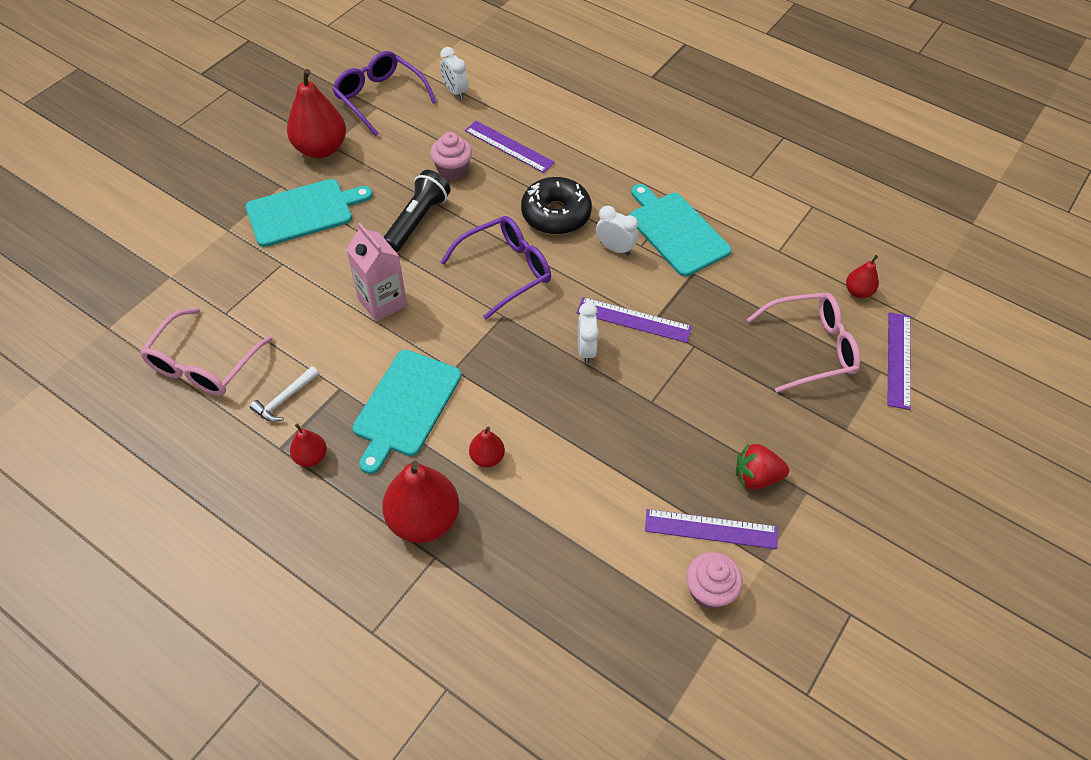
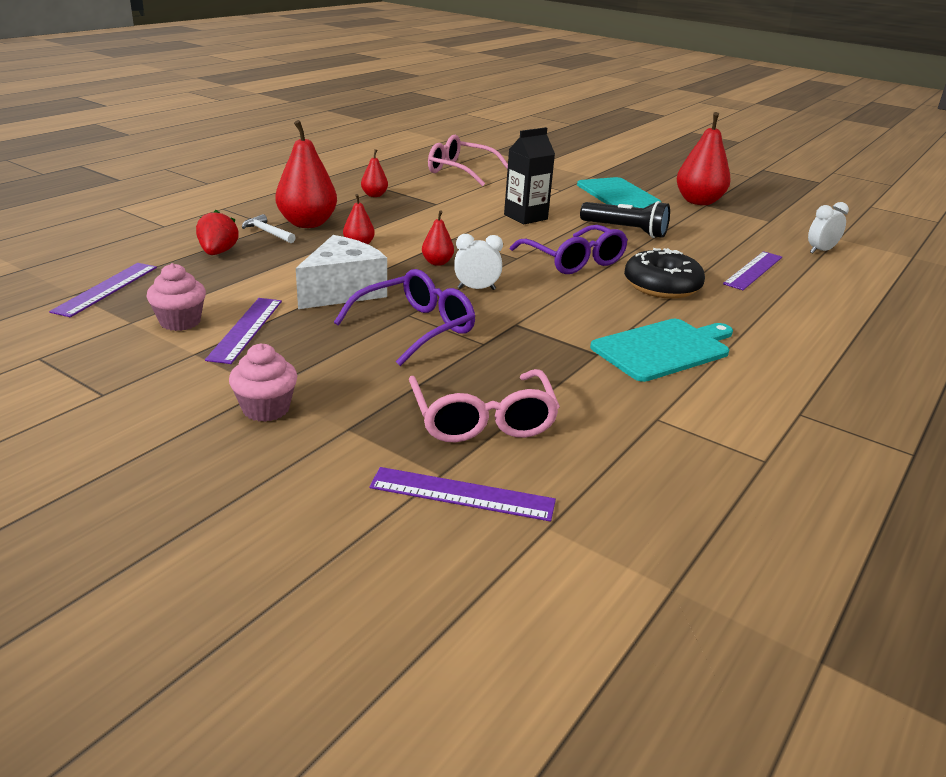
camera: 90 degrees right, 25 degrees down
(285, 399) = (427, 189): white hammer -> white hammer (267, 232)
(380, 98) = (782, 222): purple glasses -> purple glasses (414, 328)
(382, 302) = (525, 217): pink carton -> black carton
(405, 406) = (416, 221): turquoise cutting board -> none
(452, 169) = (702, 245): pink cupcake -> pink cupcake (266, 409)
(612, 459) = (342, 291): none -> white cheese
(615, 248) = (622, 312): white clock -> none
(633, 320) = (518, 314): purple ruler -> purple ruler (106, 289)
(756, 477) = (298, 360): red strawberry -> red strawberry (218, 252)
(858, 291) = (594, 477): red pear -> red pear (437, 262)

